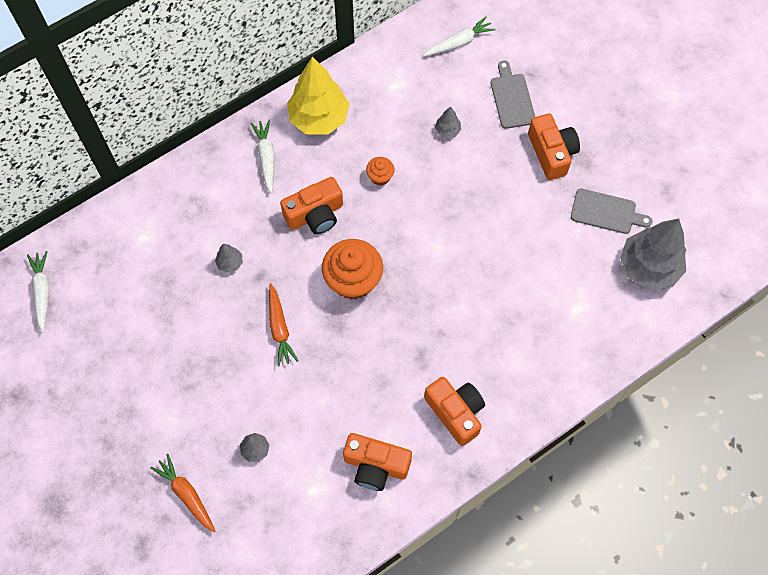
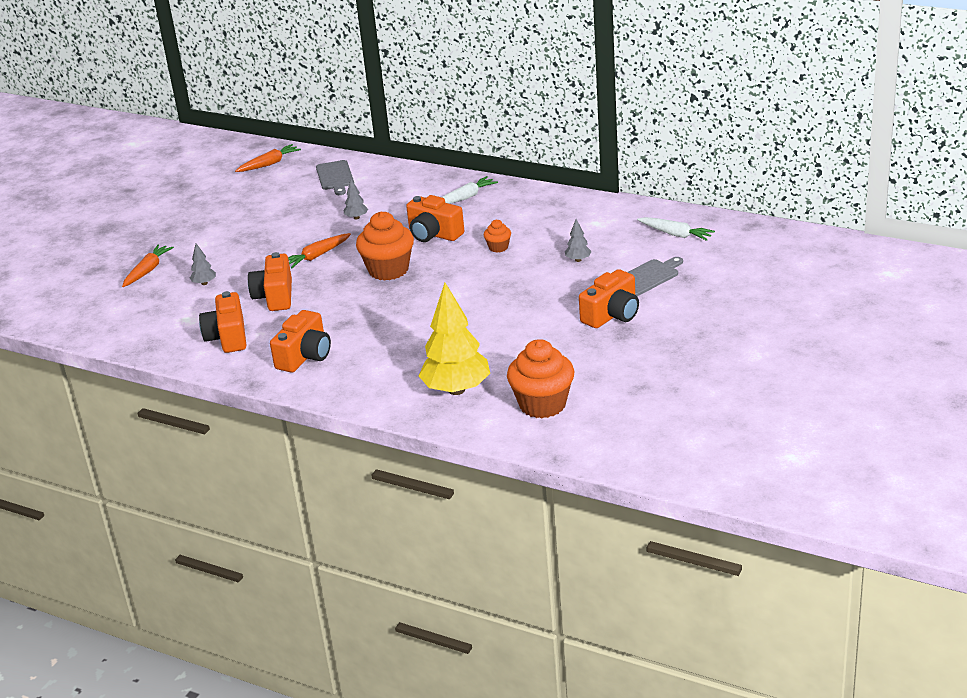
camera: 65 degrees right, 35 degrees down
(42, 292) = (269, 164): white carrot -> orange carrot
(319, 118) = (525, 204): yellow tree -> yellow tree (456, 390)
(329, 395) = (275, 296): none -> orange camera
(606, 212) = (579, 362): grey cutting board -> grey cutting board (335, 177)
(648, 267) = (542, 404): grey tree -> orange cupcake

